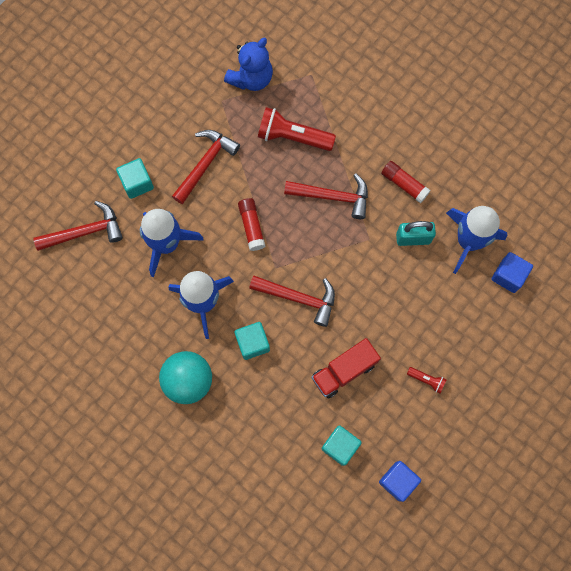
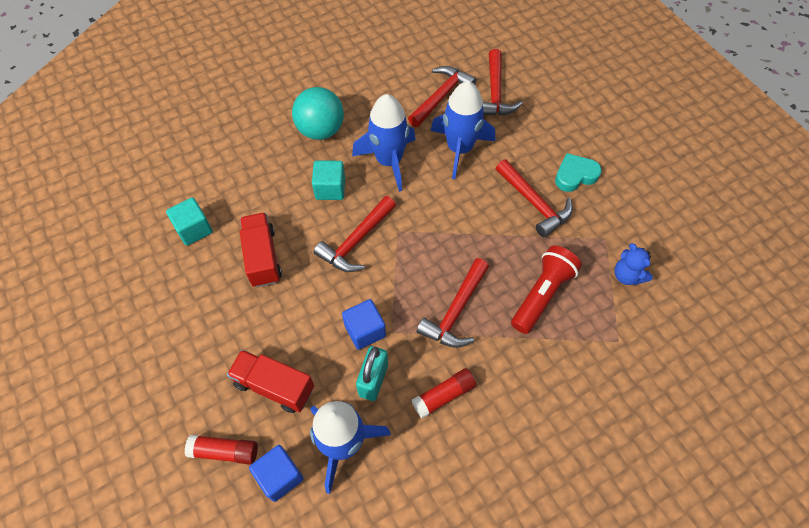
camera: 110 degrees right, 15 degrees down
(106, 281) = (441, 96): none -> red hammer
(137, 183) = (531, 142): turquoise cube -> none
(163, 138) = (575, 175): none -> turquoise heart
(251, 78) = (627, 276): blue teddy bear -> blue teddy bear, size x0.65
(251, 226) = (450, 223): red glue stick -> red glue stick (225, 451)
(398, 481) = (131, 267): blue cube -> blue cube (365, 330)
(426, 380) = (211, 332): red flashlight -> none
(448, 309) = (274, 386): none -> red truck

